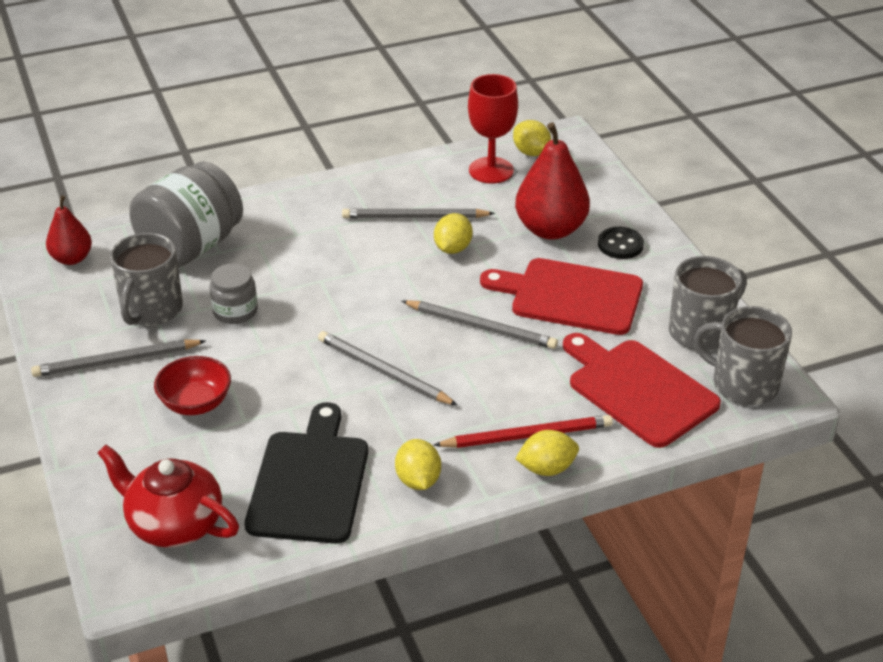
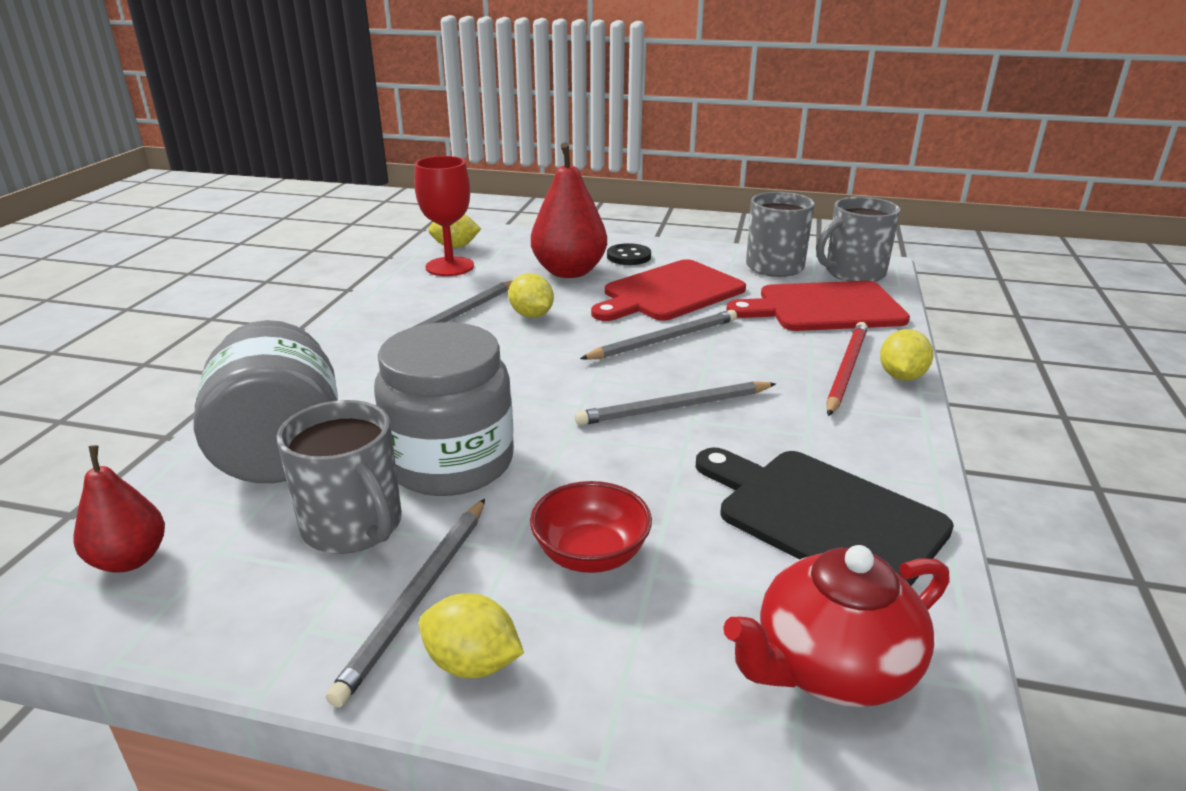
camera: 55 degrees left, 10 degrees down
(235, 311) = (451, 462): grey jar -> grey jar, size x1.94
(418, 480) = (871, 446): yellow lemon -> yellow lemon (472, 663)

